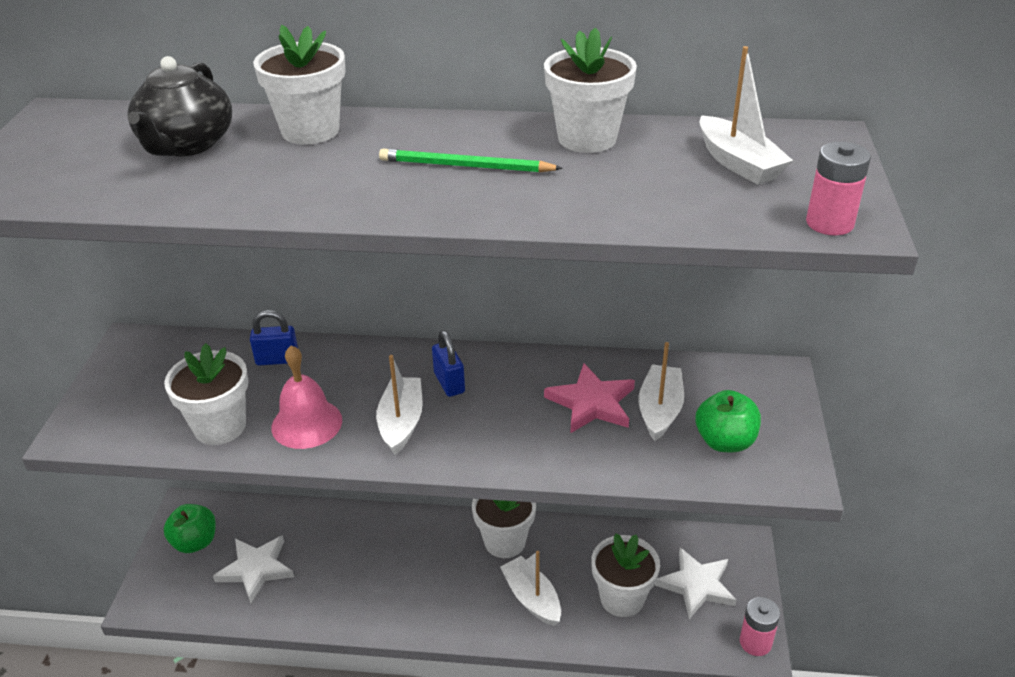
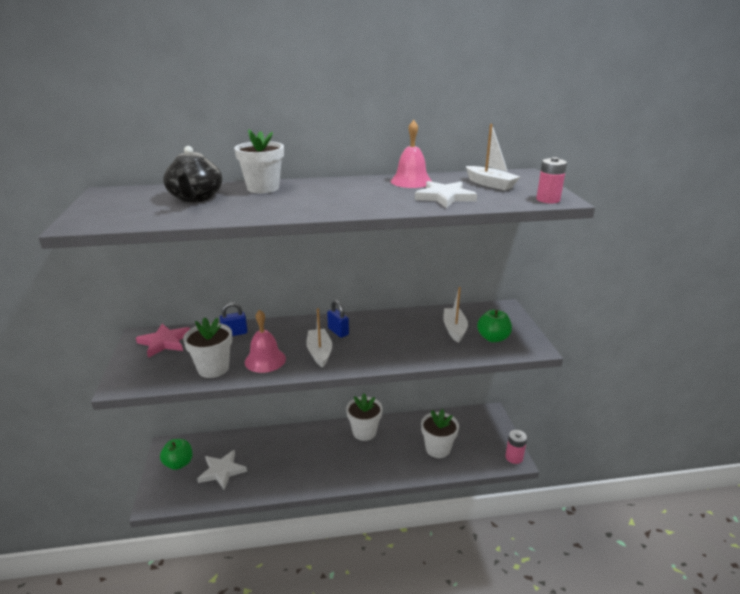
camera: 15 degrees left, 10 degrees down
(465, 166) = (357, 194): green pencil -> none
(532, 598) = (389, 457): white boat -> none
(587, 138) = (411, 181): white flower pot -> pink bell
(592, 403) = (418, 331): pink star -> pink star (164, 342)
(697, 585) = (474, 435): white star -> white star (445, 197)

